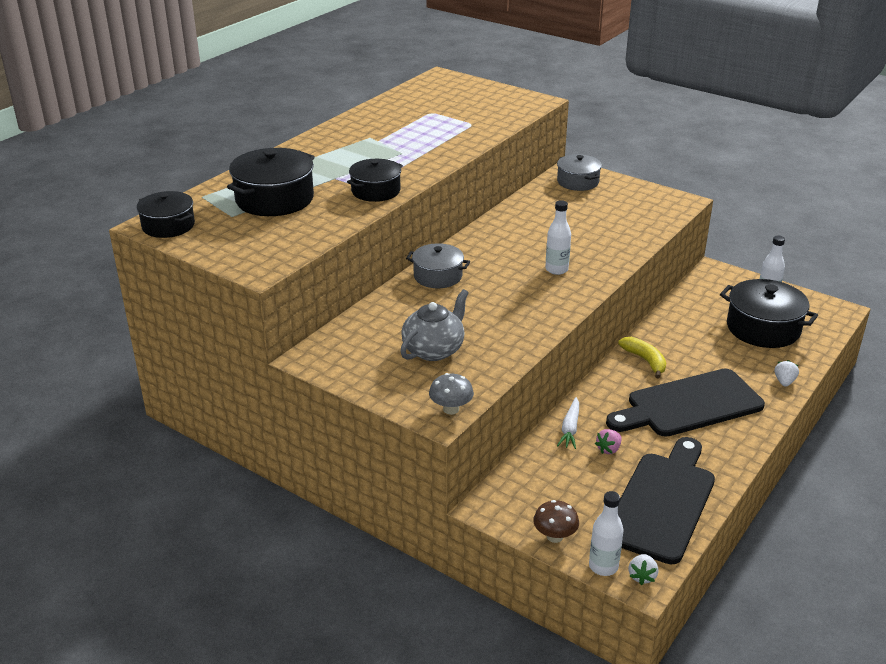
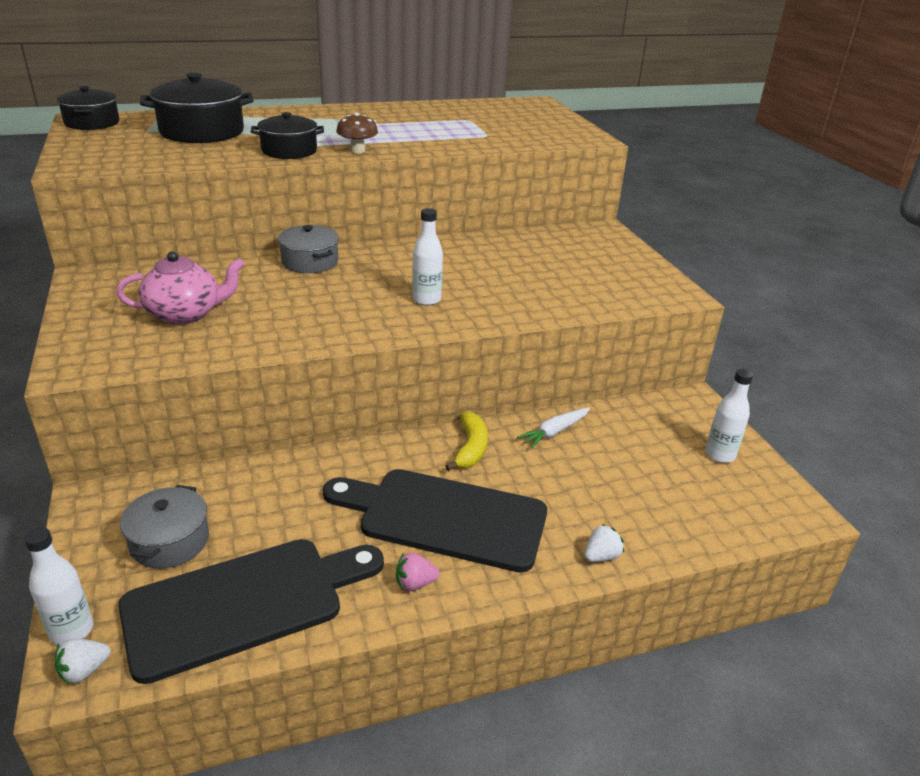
camera: 35 degrees right, 0 degrees up
(434, 350) = (185, 314): grey teapot -> pink teapot
(451, 409) = (93, 367): grey mushroom -> none
(555, 536) = (89, 566): brown mushroom -> brown mushroom (357, 151)
(570, 428) = (287, 471): white carrot -> white carrot (554, 432)
(578, 182) = (591, 240): grey pot -> grey pot (170, 541)
(608, 449) = (287, 513): pink strawberry -> pink strawberry (415, 583)
(763, 328) = (665, 484): black pot -> none

